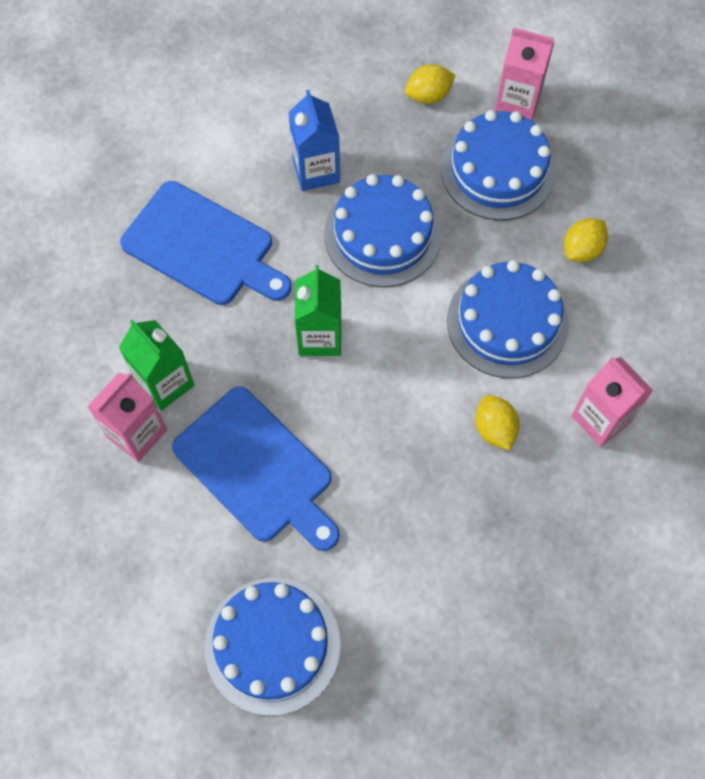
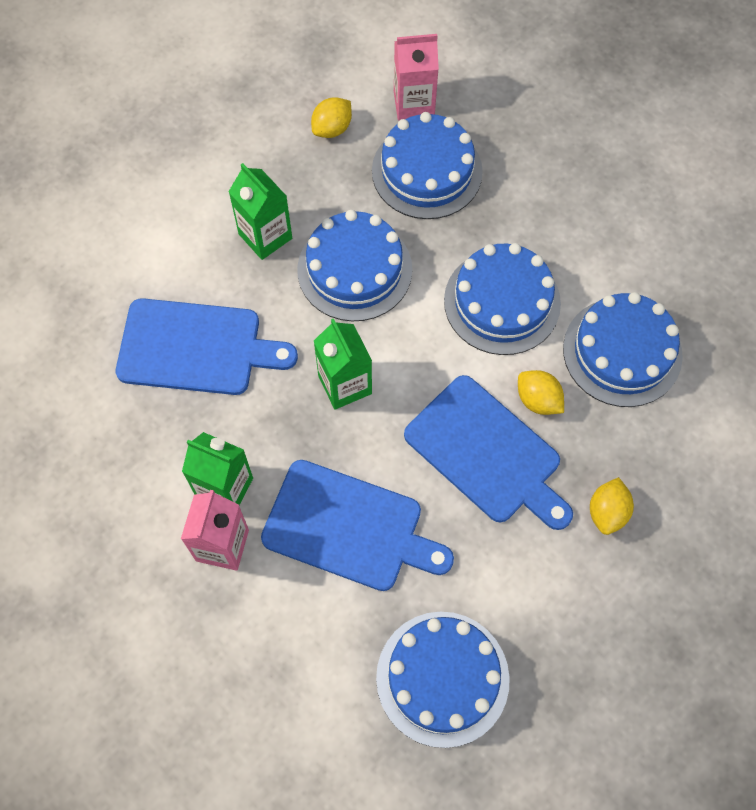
camera: 25 degrees left, 0 degrees up
(316, 171) = (265, 236): blue carton -> green carton
(420, 457) = (487, 453): none -> blue cutting board
(582, 249) = (533, 212): yellow lemon -> yellow lemon (607, 512)
(601, 419) = (622, 352): pink carton -> blue cake

